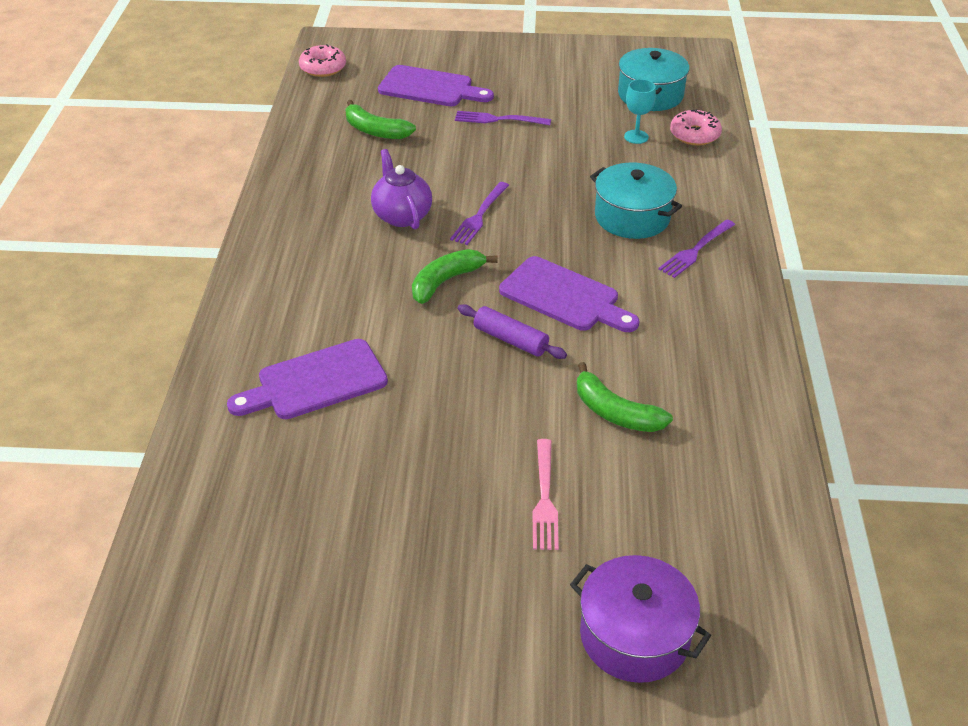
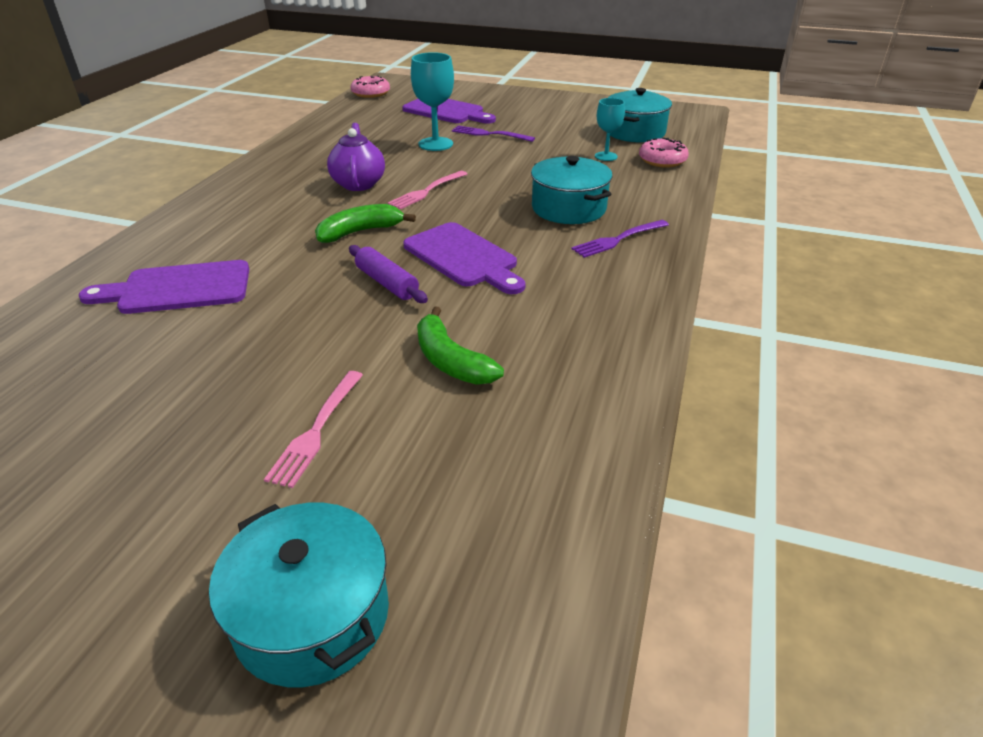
camera: 15 degrees right, 5 degrees down
(375, 131) = (381, 131): green banana -> none
(448, 143) = (435, 144): none -> turquoise goblet
(479, 215) = (427, 191): purple fork -> pink fork
(634, 635) = (312, 615): purple pot -> turquoise pot

